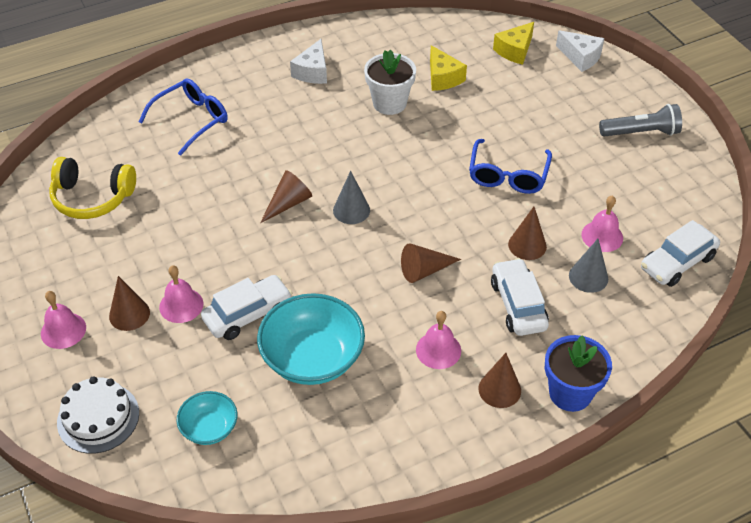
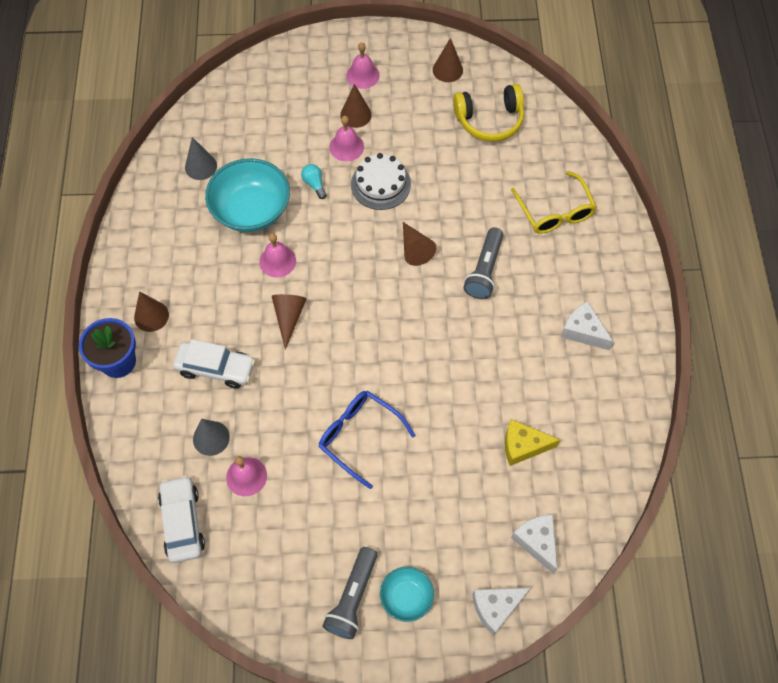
camera: 115 degrees right, 15 degrees up
(92, 198) = (489, 120): yellow headphones -> yellow headphones turned 135 degrees counterclockwise
(98, 417) = (277, 78): white cake -> white cake (381, 184)
(191, 120) = (555, 212): blue glasses -> yellow glasses
(209, 428) = (232, 133): turquoise bowl -> turquoise bowl (406, 597)
(248, 314) = (314, 184): white car -> turquoise light bulb
(285, 148) = (484, 270): none -> grey flashlight
(351, 210) = (383, 291): grey cone -> grey cone (201, 166)
(389, 103) = (506, 379): white flower pot -> none
(438, 350) = (209, 292): pink bell -> pink bell (277, 261)
(515, 50) = (537, 542): yellow cheese -> white cheese
(527, 245) = (271, 408): brown cone -> brown cone (447, 70)

